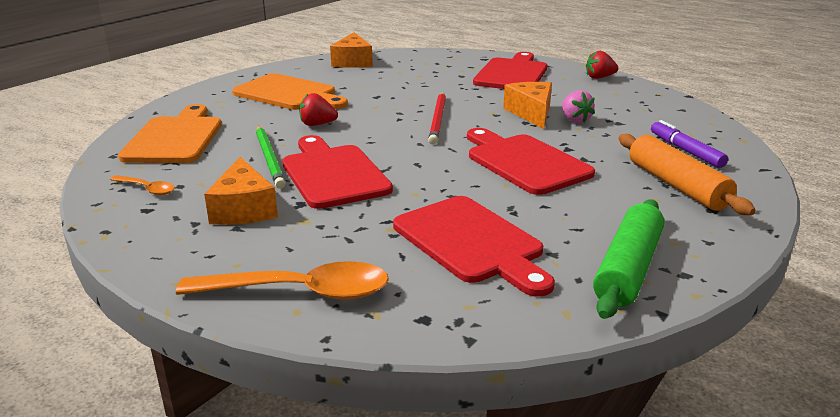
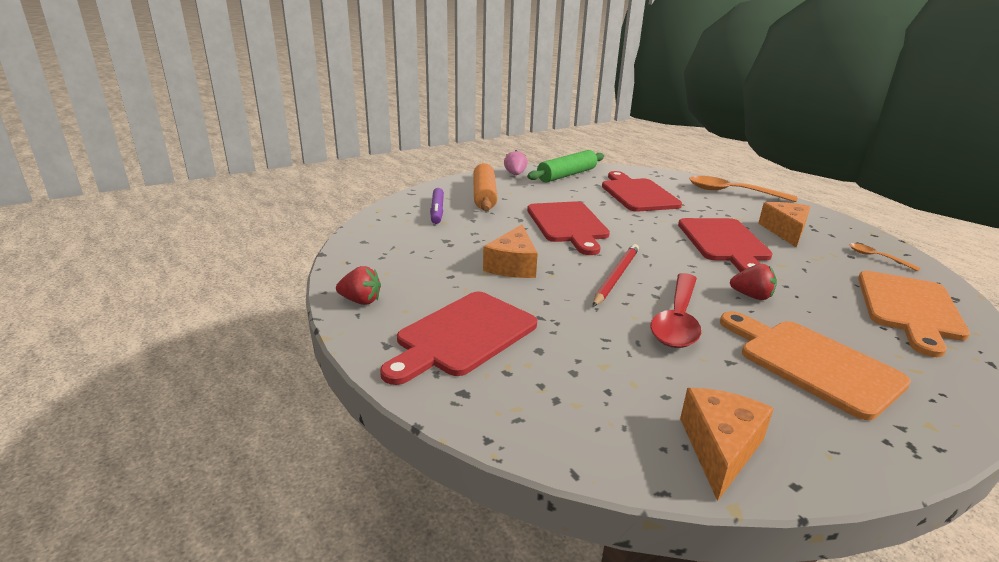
camera: 160 degrees left, 0 degrees up
(269, 158) = (786, 266): green pencil -> none
(379, 100) = (677, 320): none -> red spoon
(575, 120) = (481, 250): pink strawberry -> pink strawberry (515, 174)

